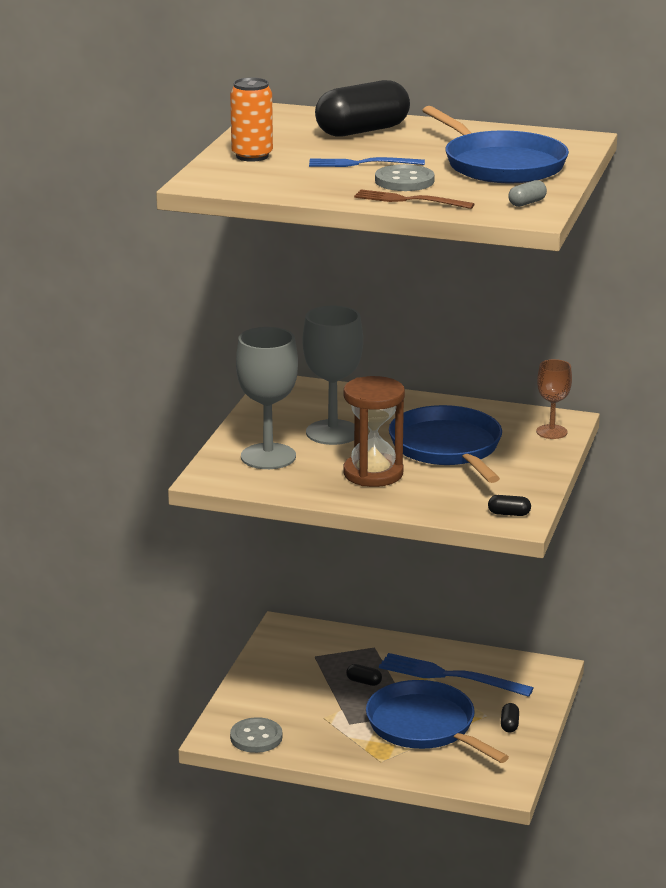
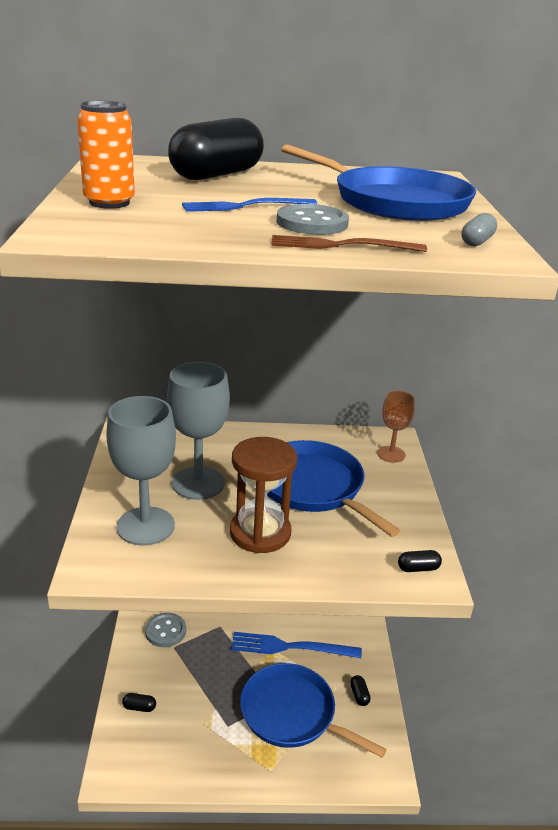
camera: 20 degrees left, 5 degrees up
(256, 737) = (149, 766): grey button -> grey button (165, 631)
(364, 682) = (224, 669): black capsule -> black capsule (139, 707)

